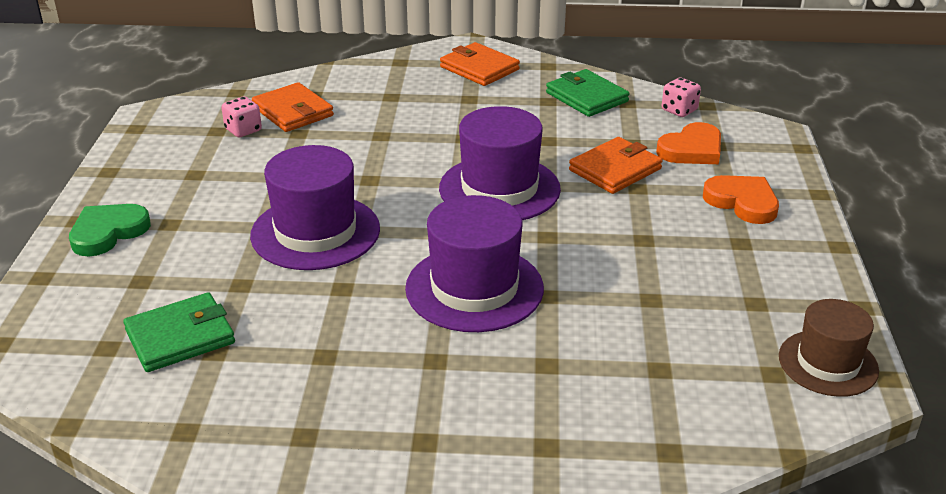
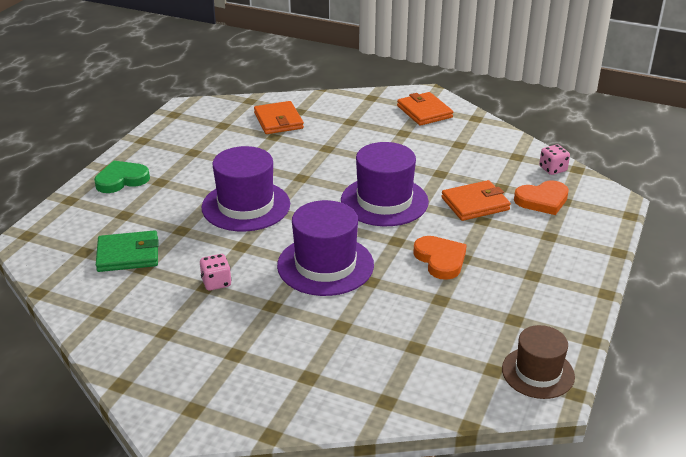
camera: 20 degrees right, 0 degrees up
(243, 130) = (239, 128): pink dice -> pink dice (216, 282)
(586, 97) = (489, 147): green wallet -> none
(742, 202) = (554, 246): orange heart -> orange heart (440, 260)

